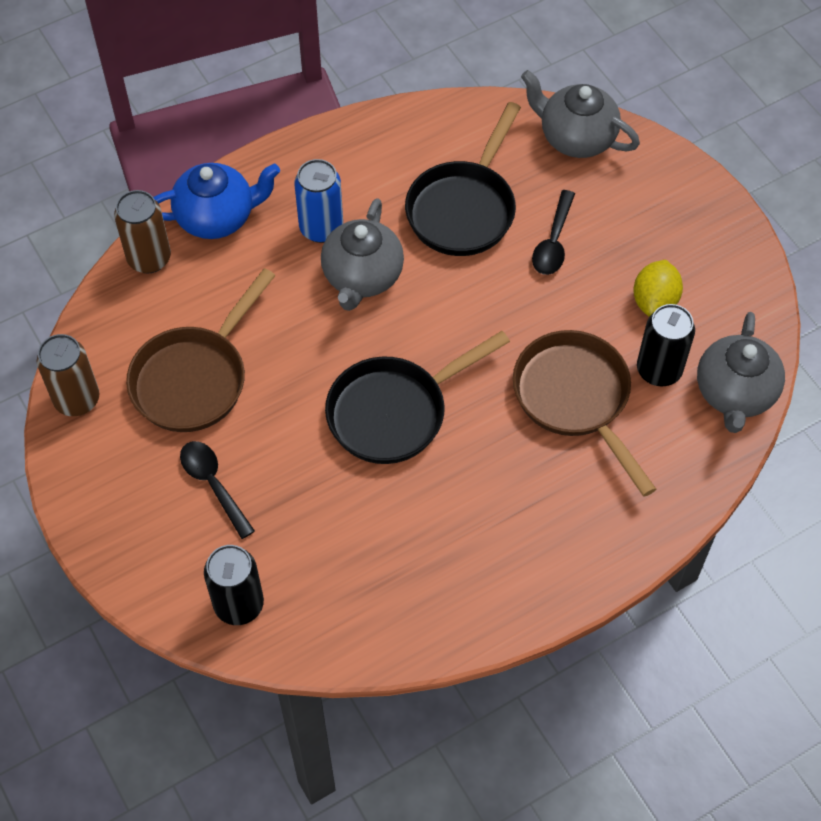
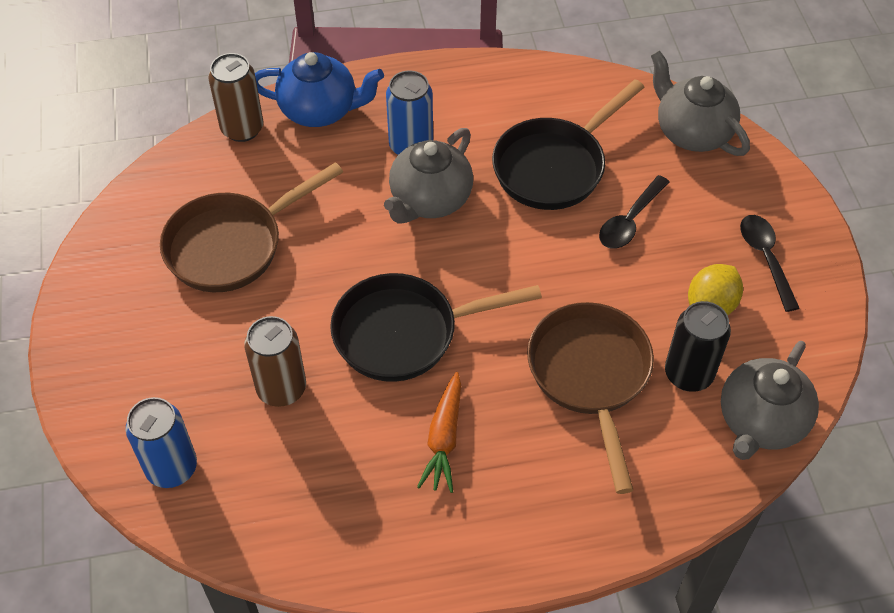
camera: 20 degrees right, 5 degrees down
(77, 399) = (118, 232): brown can -> brown can (281, 389)
(213, 485) = (202, 347): black spoon -> black spoon (765, 258)
(239, 604) = (172, 468): black can -> blue can
(471, 497) = (444, 439): none -> orange carrot

